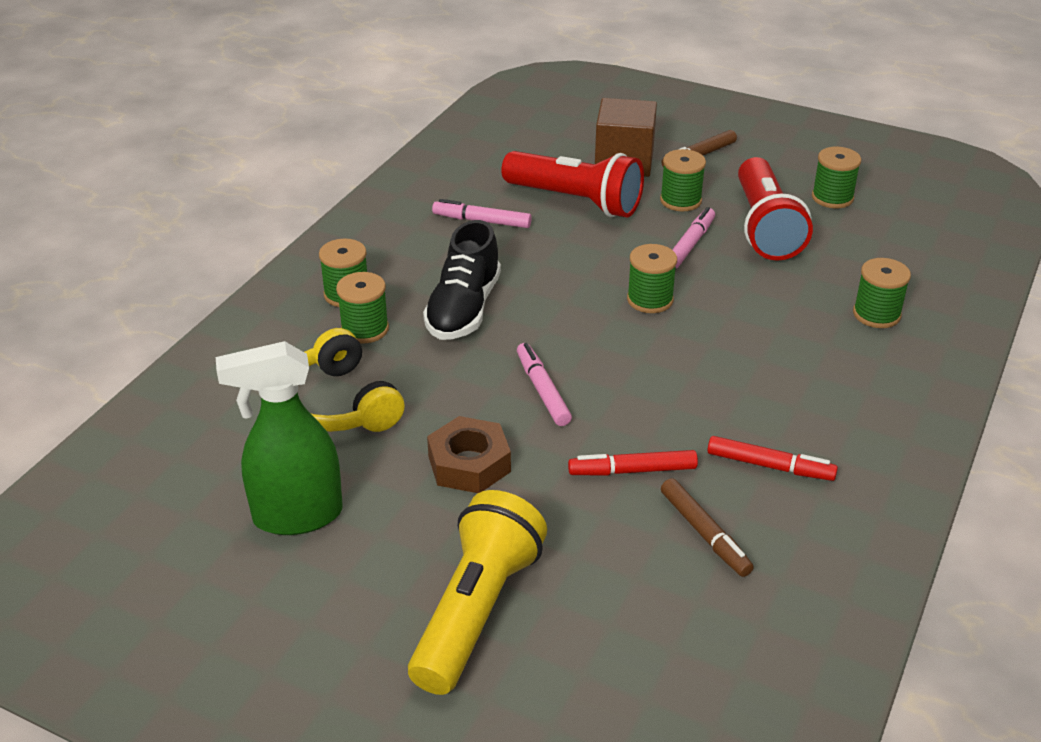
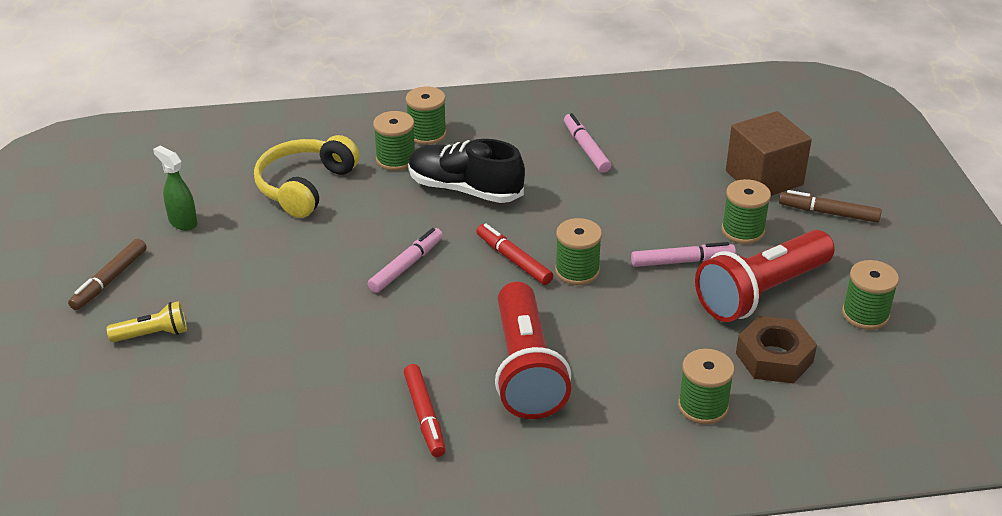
camera: 55 degrees right, 0 degrees up
(297, 516) = (182, 222): green spray bottle -> green spray bottle, size x0.53
(463, 309) = (465, 189): black shoe -> black shoe turned 45 degrees clockwise
(469, 464) = (294, 268): brown nut -> brown nut (774, 358)
(477, 611) = (153, 334): yellow flashlight -> yellow flashlight, size x0.47
(576, 201) = (670, 179): red flashlight -> red flashlight (526, 370)
(632, 471) = (354, 346): red marker -> red marker (513, 260)
(704, 534) = (314, 410): brown marker -> brown marker (109, 280)

